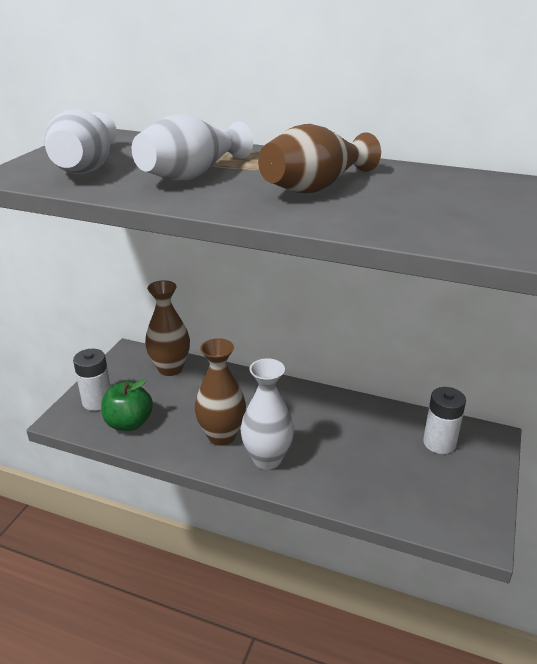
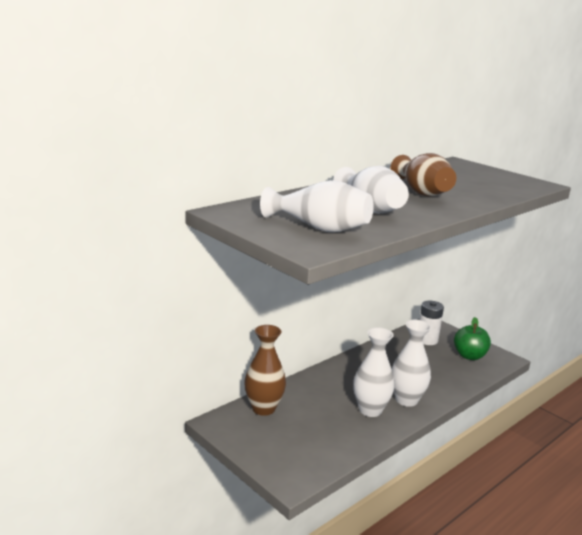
camera: 65 degrees left, 10 degrees down
(97, 401) = (280, 457): white battery -> none
(129, 423) = (324, 448): green apple -> green apple (469, 356)
(221, 436) = (370, 410): brown vase -> white vase

